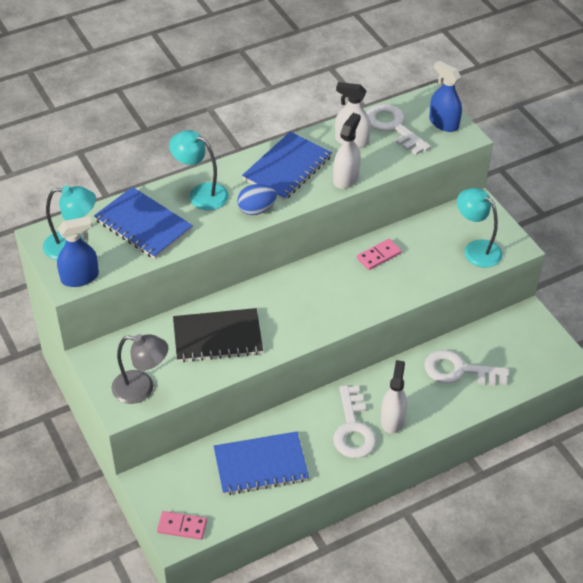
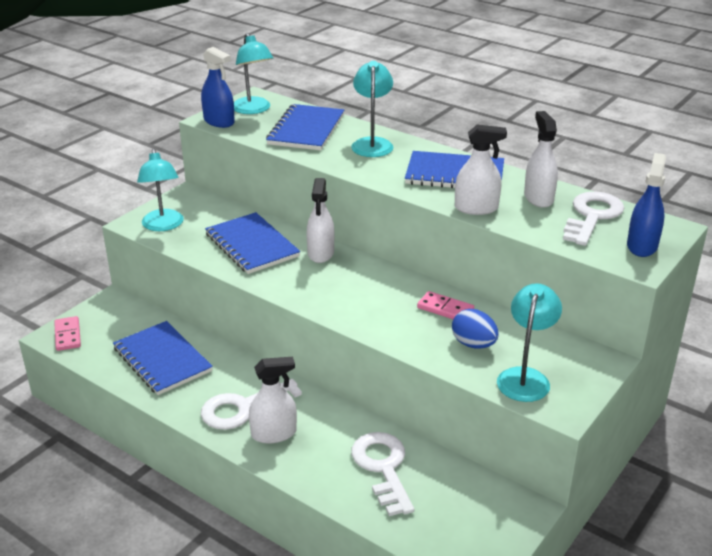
camera: 65 degrees right, 15 degrees down
(141, 389) = (163, 226): grey lamp -> turquoise lamp
(217, 337) = (252, 245): black notebook -> blue notebook
(256, 210) = (378, 174): blue egg -> blue egg (473, 344)
(258, 297) = (321, 253): none -> white spray bottle

